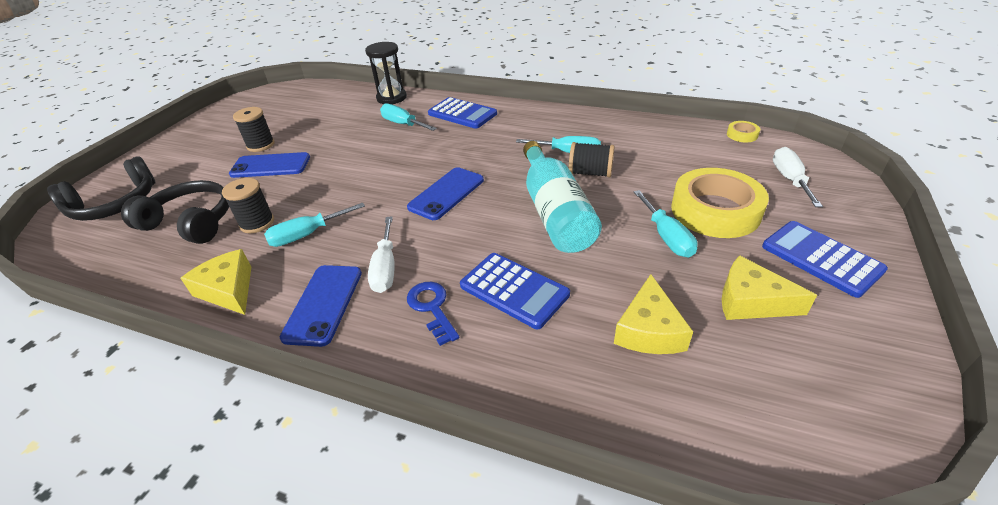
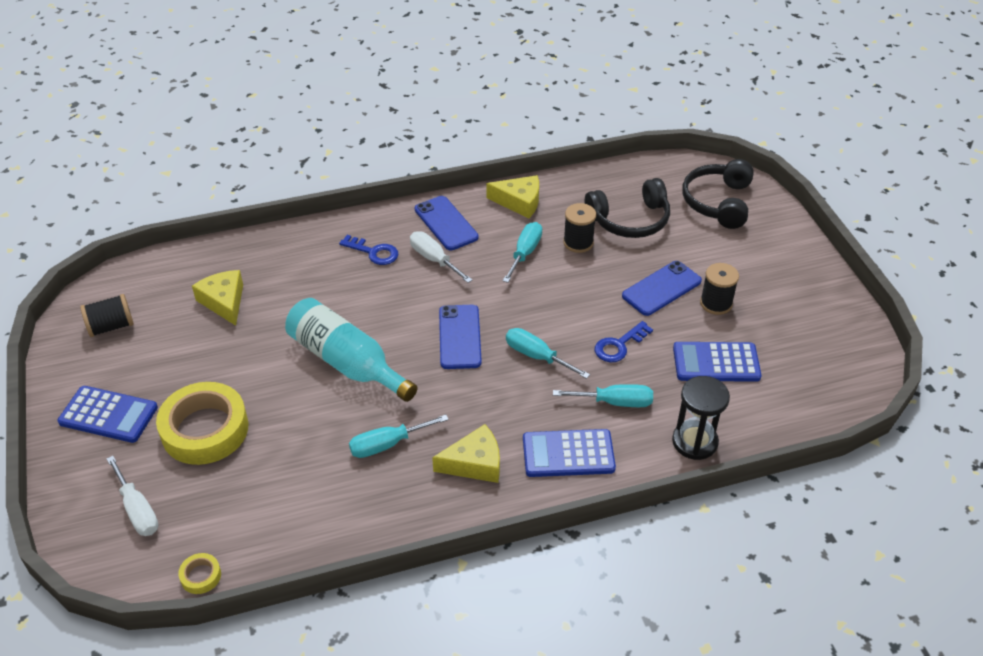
camera: 140 degrees right, 5 degrees up
(353, 147) = (619, 345): none -> blue key
(514, 290) = (329, 286): blue calculator -> blue calculator (716, 363)
(590, 173) = (345, 425): black spool -> black spool (111, 326)
(666, 237) = (239, 380): turquoise screwdriver -> turquoise screwdriver (537, 356)
(751, 301) = (160, 352): yellow cheese -> yellow cheese (474, 463)

